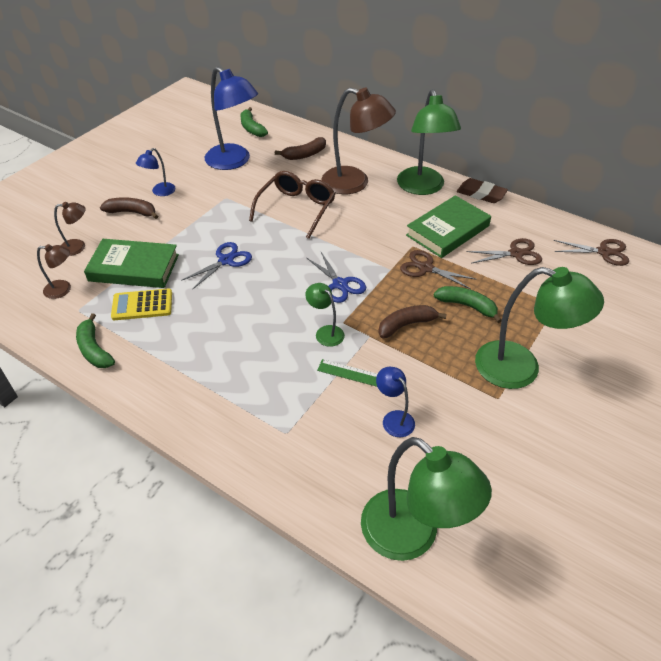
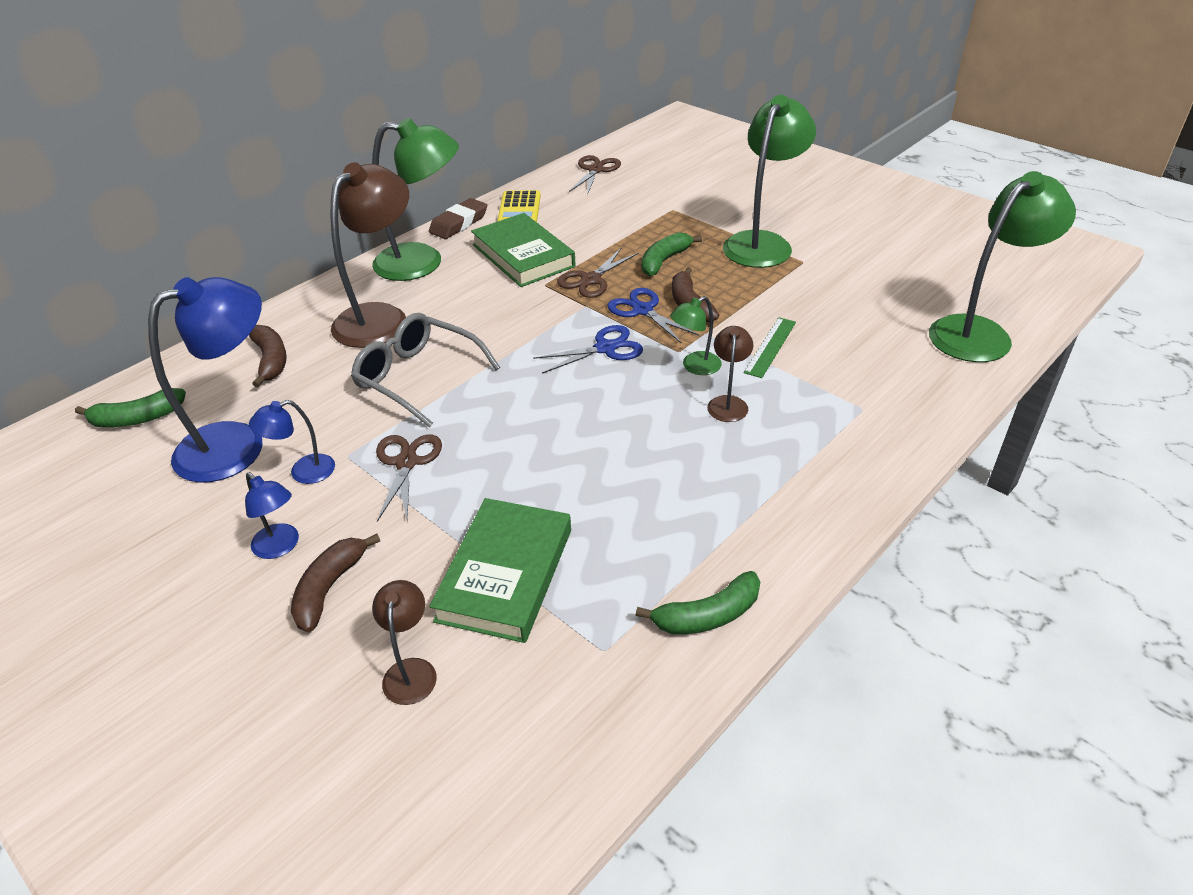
camera: 80 degrees left, 5 degrees down
(63, 289) = (540, 681): brown lamp -> brown lamp (728, 403)
(142, 305) = (608, 557): yellow calculator -> yellow calculator (519, 209)
(226, 260) = (521, 457): blue scissors -> blue scissors (642, 310)
(296, 209) = (418, 377): brown glasses -> grey glasses
(394, 418) = (834, 328): blue lamp -> blue lamp (303, 472)
(516, 253) = (582, 218): brown scissors -> brown scissors (406, 462)

